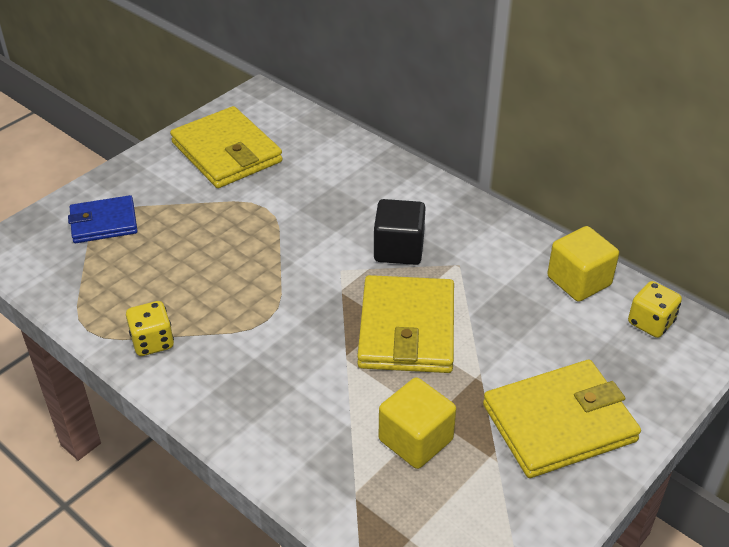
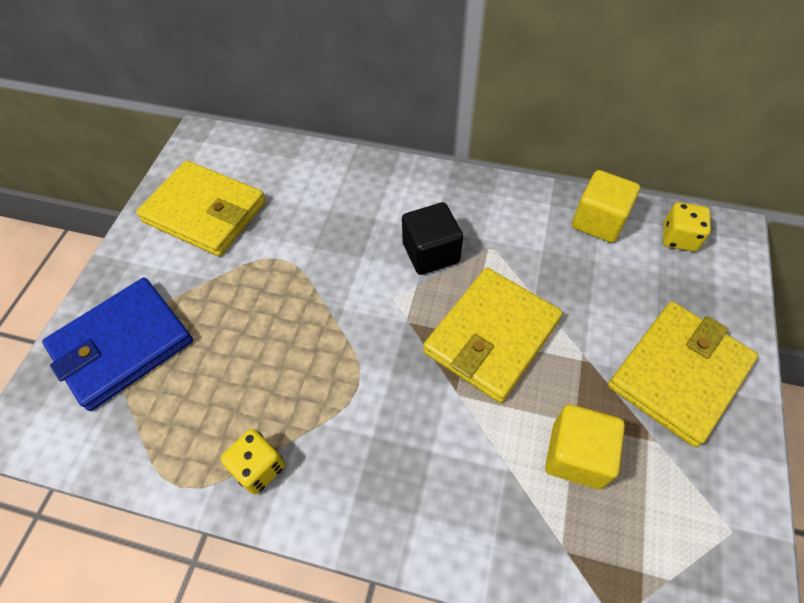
camera: 25 degrees left, 15 degrees up
(104, 223) = (122, 345): blue wallet -> blue wallet, size x1.63
(406, 329) = (491, 336): yellow wallet -> yellow wallet turned 60 degrees clockwise

